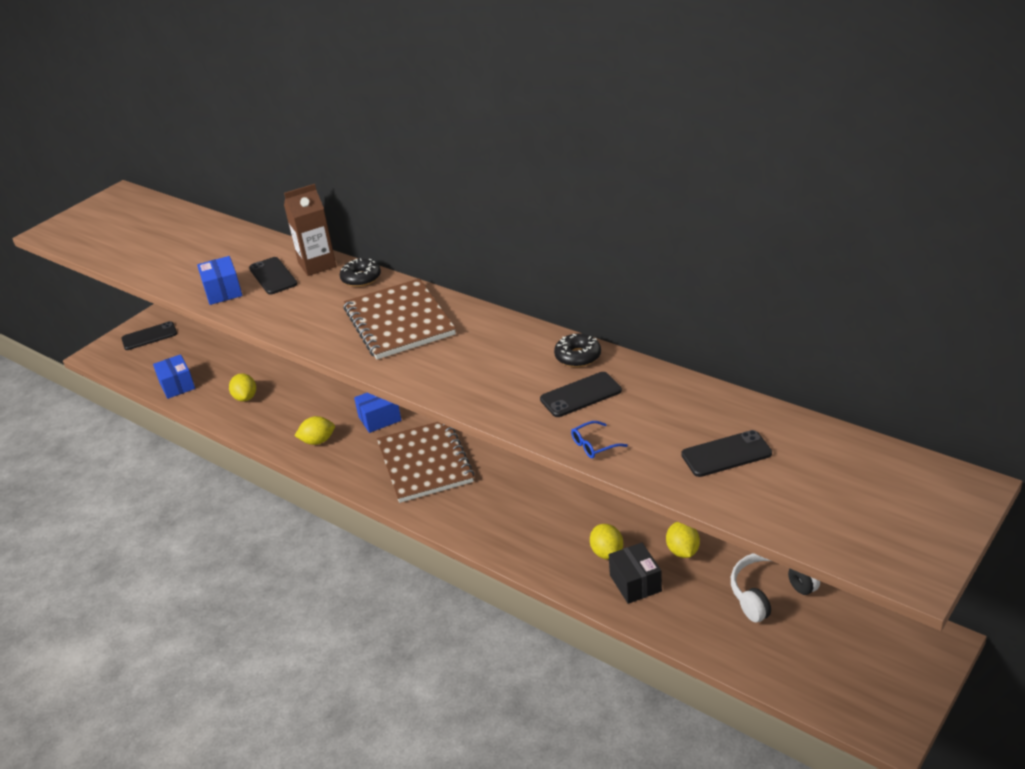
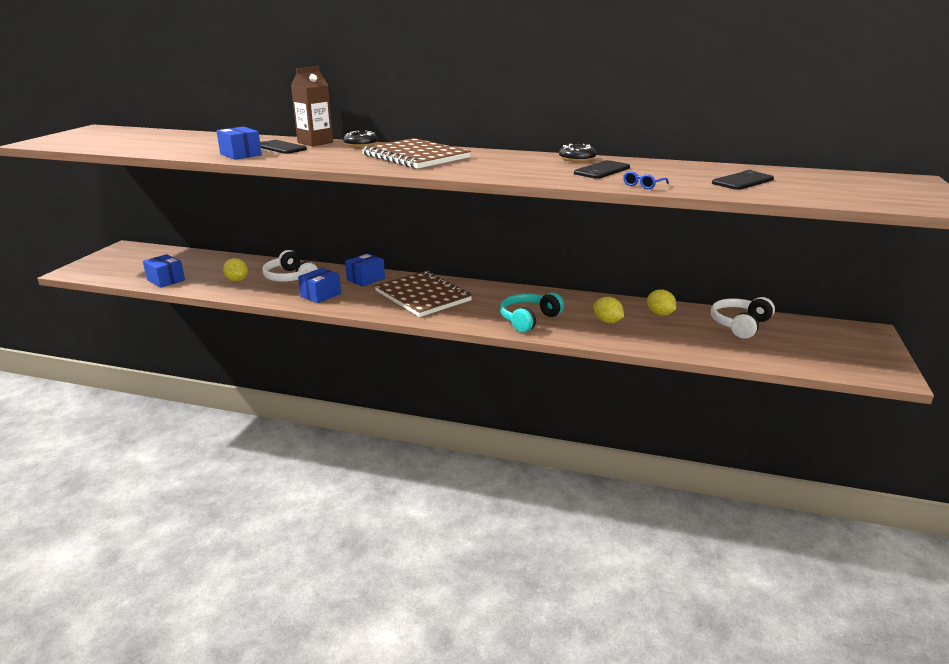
camera: 25 degrees left, 10 degrees down
(149, 336) = (121, 258): black phone -> none
(301, 402) = (290, 278): none -> white headphones
(318, 441) = (321, 295): yellow lemon -> blue box
(517, 531) = (528, 319): none -> turquoise headphones
(635, 583) = (643, 333): black box -> none

